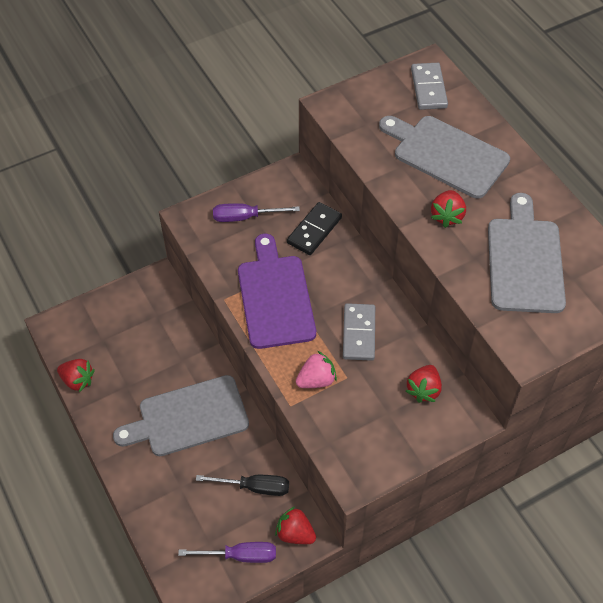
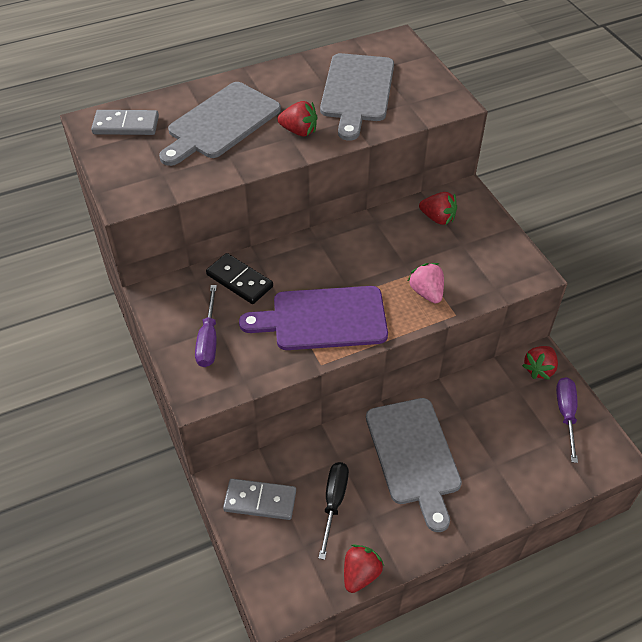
camera: 85 degrees left, 5 degrees down
(254, 487) = (493, 399): black screwdriver -> black screwdriver (333, 503)
(358, 333) = (374, 257): grey domino -> grey domino (260, 501)
(525, 260) = (357, 91): grey cutting board -> grey cutting board turned 90 degrees counterclockwise

